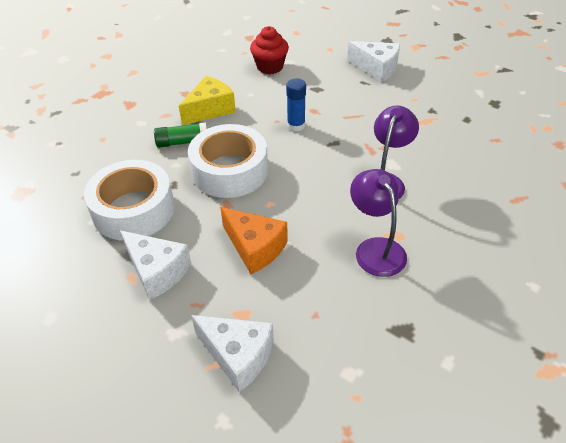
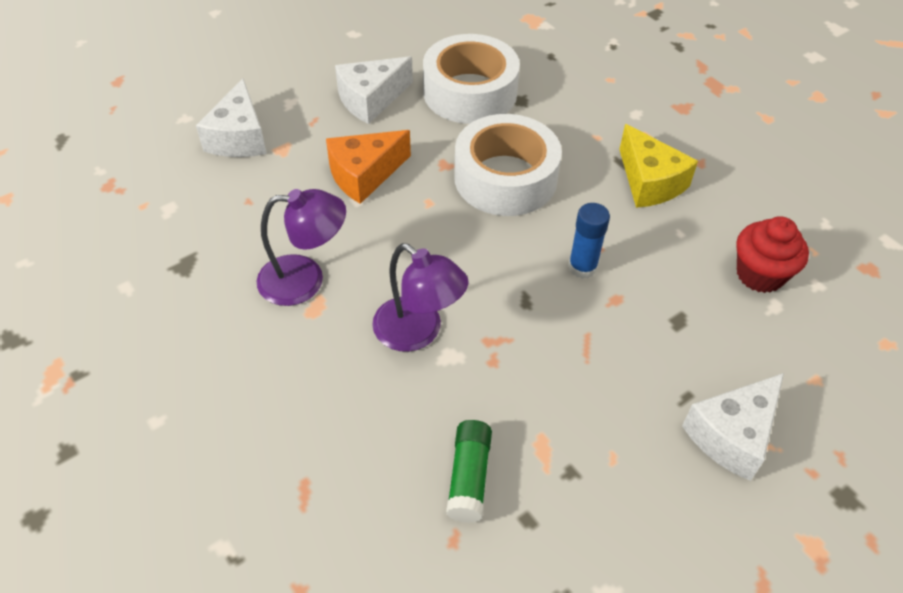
camera: 105 degrees right, 5 degrees up
(182, 142) = (580, 144): green glue stick -> green glue stick (469, 477)
(238, 355) = (239, 137): white cheese -> white cheese turned 45 degrees counterclockwise

